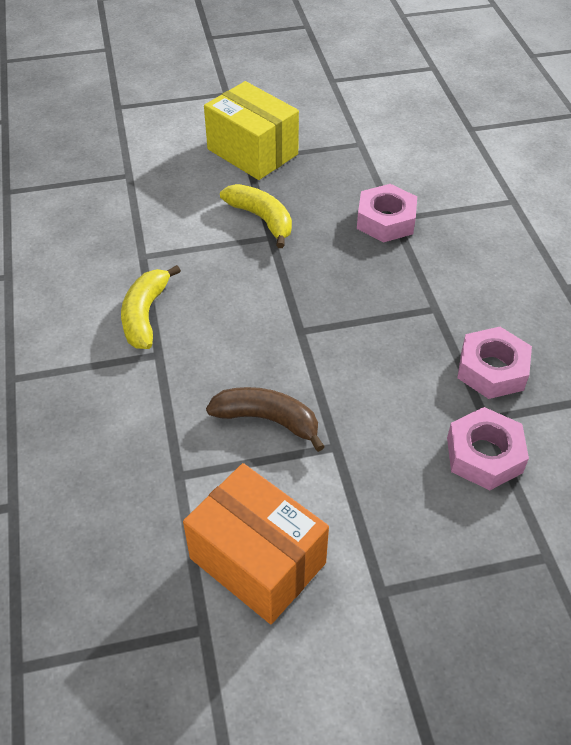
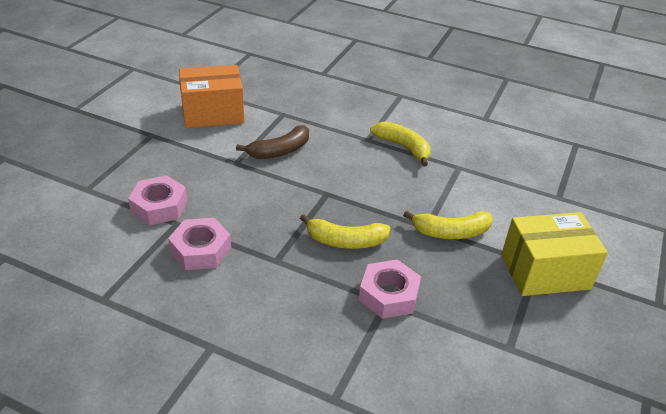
camera: 125 degrees right, 10 degrees down
(354, 278) = (345, 241): none -> yellow banana

